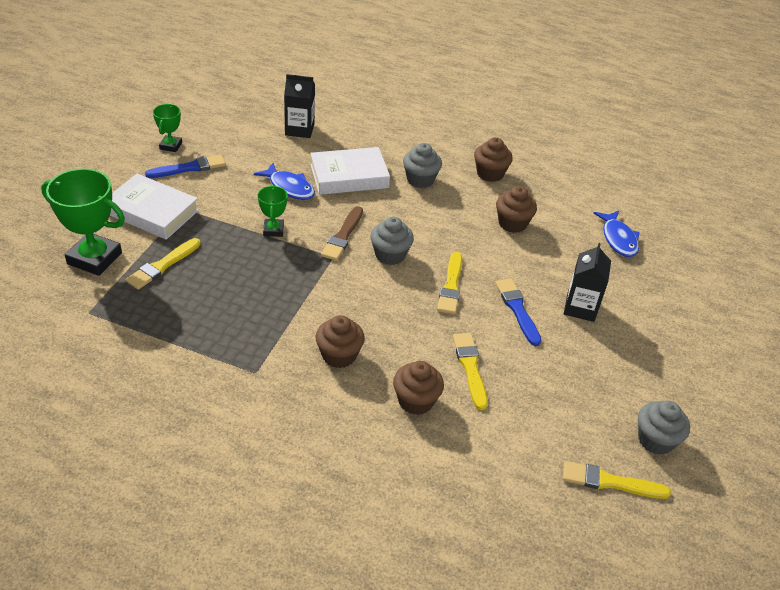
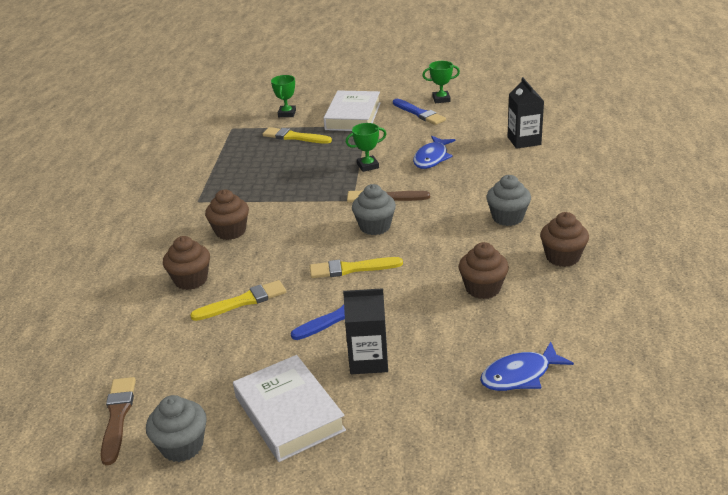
camera: 80 degrees right, 10 degrees down
(94, 258) = (287, 113): green trophy -> green trophy, size x0.53
(349, 176) = (475, 180): white book -> white book (289, 413)
(610, 482) = (117, 417): yellow brush -> brown brush

